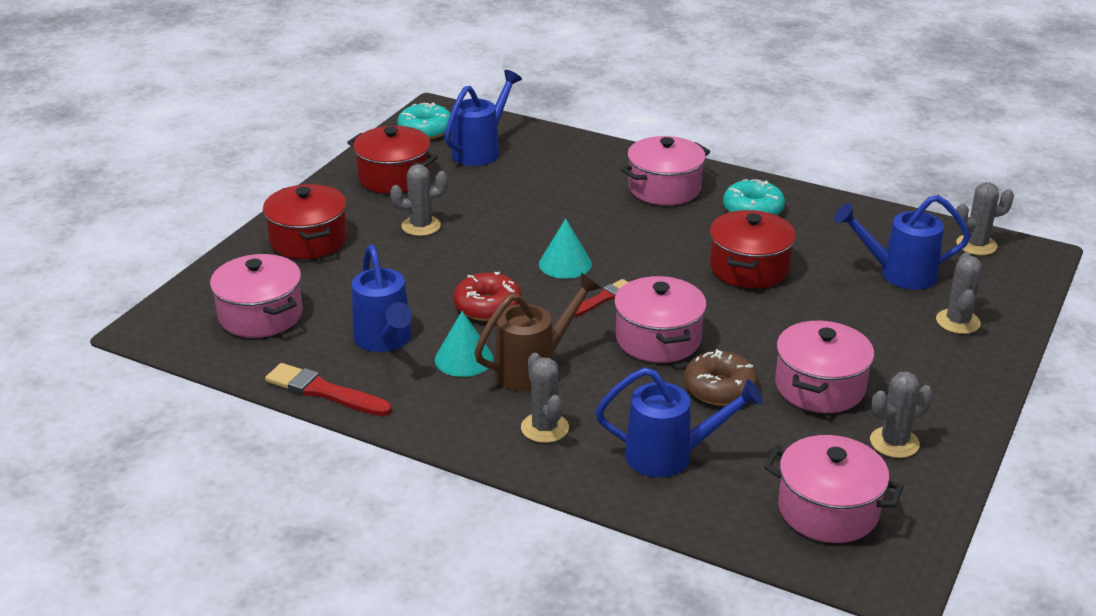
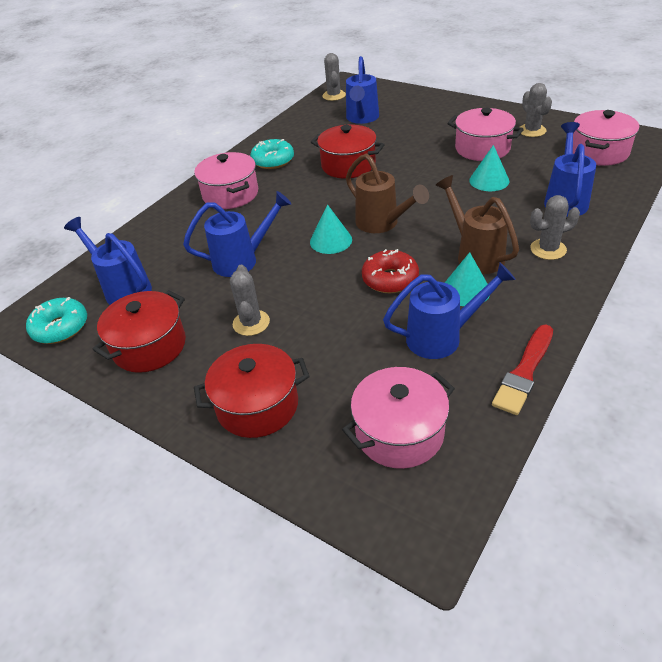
camera: 80 degrees left, 10 degrees up
(527, 210) = (242, 260): none -> blue watering can
(602, 298) = (382, 224): red brush -> brown watering can
(658, 339) = (434, 201): pink pot -> none
(720, 388) = (489, 180): brown donut -> turquoise cone
(958, 322) = (413, 106): grey cactus -> none

